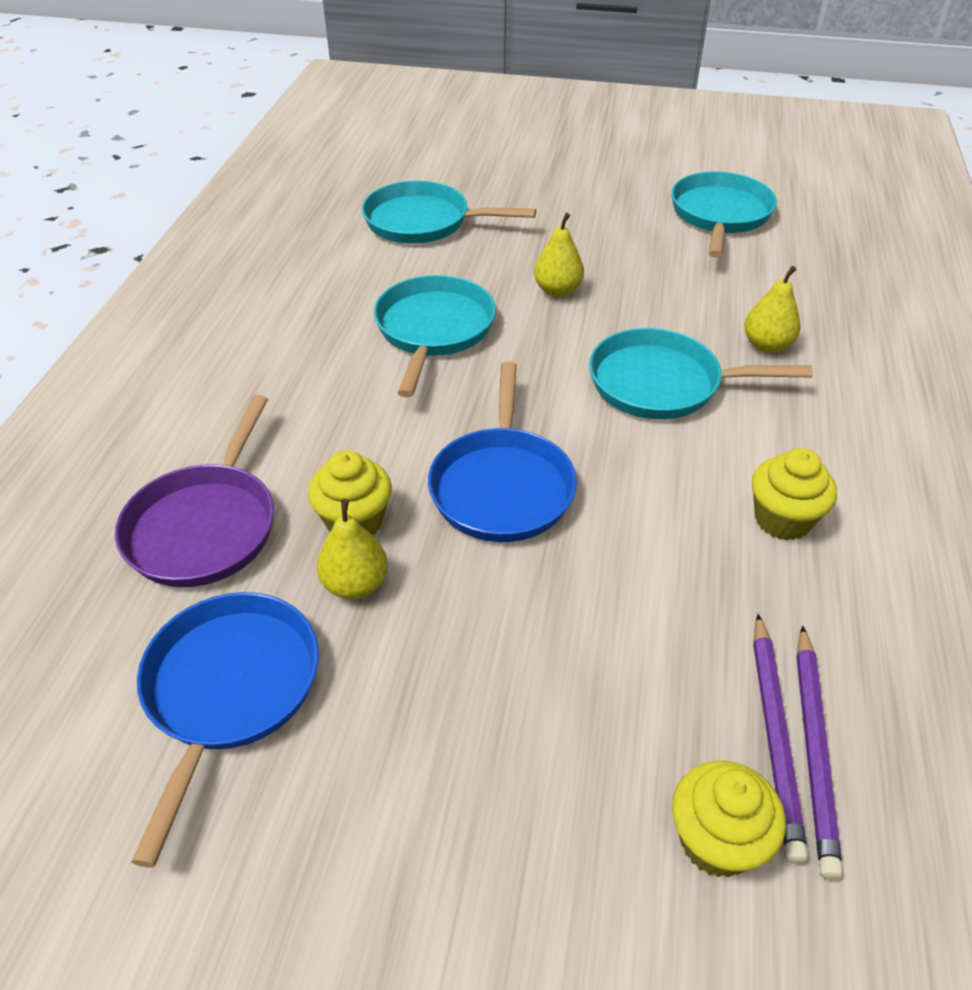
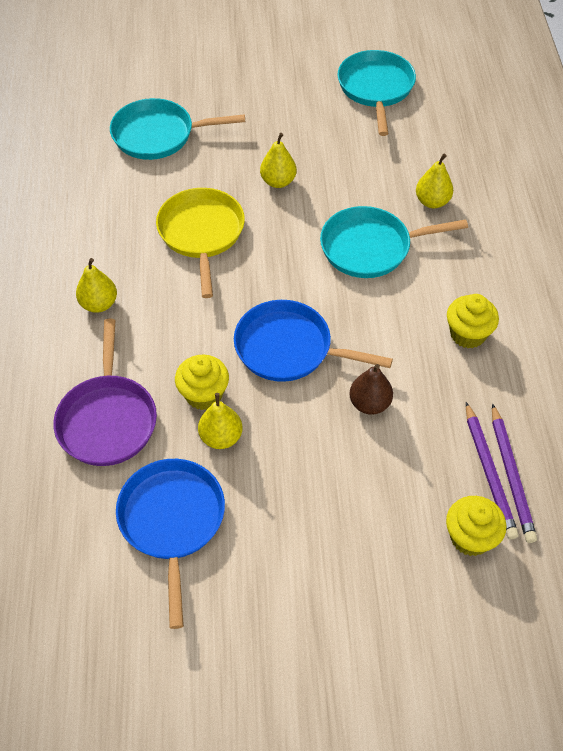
camera: 15 degrees left, 10 degrees up
(264, 384) = (99, 304): none -> yellow pear
(434, 330) = (201, 234): turquoise pan -> yellow pan
(502, 486) = (289, 348): blue pan -> blue pan turned 120 degrees clockwise
(600, 585) = (369, 403): none -> brown pear

